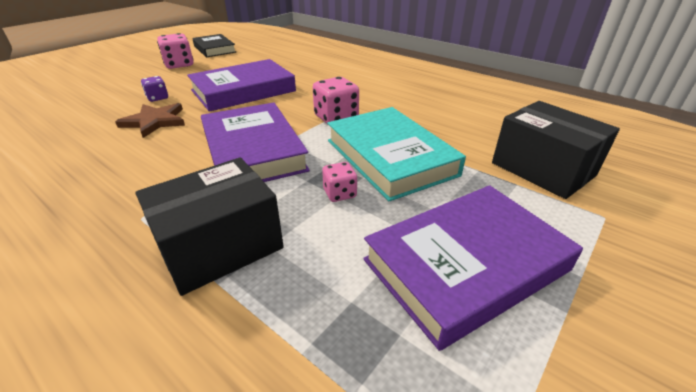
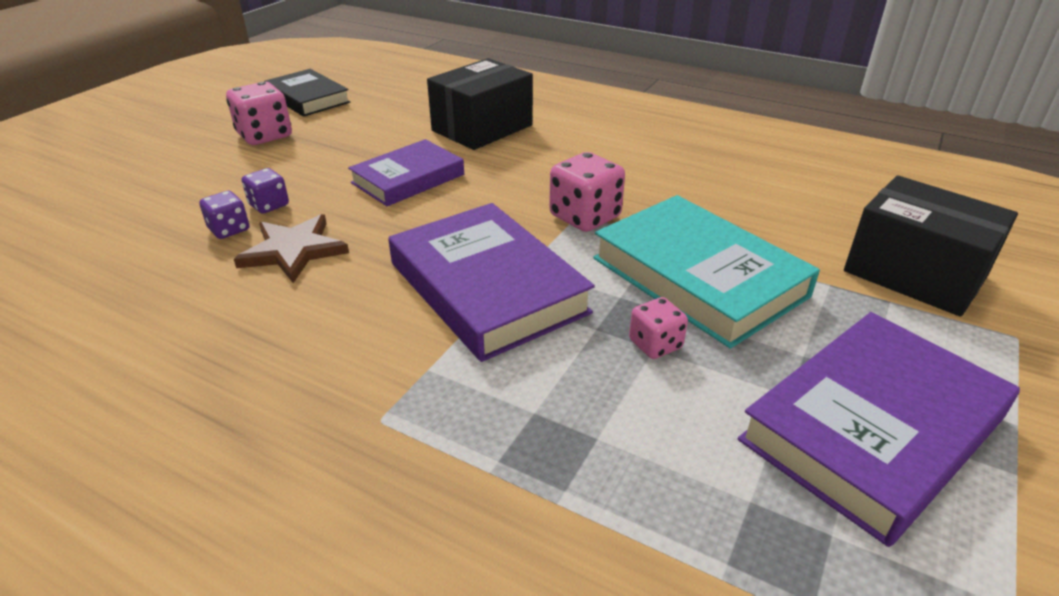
camera: 10 degrees left, 0 degrees up
(127, 108) = (229, 229): none -> purple dice
(220, 246) = (528, 448): black box -> black box (482, 128)
(243, 91) = (408, 179): purple book -> purple book, size x0.64

